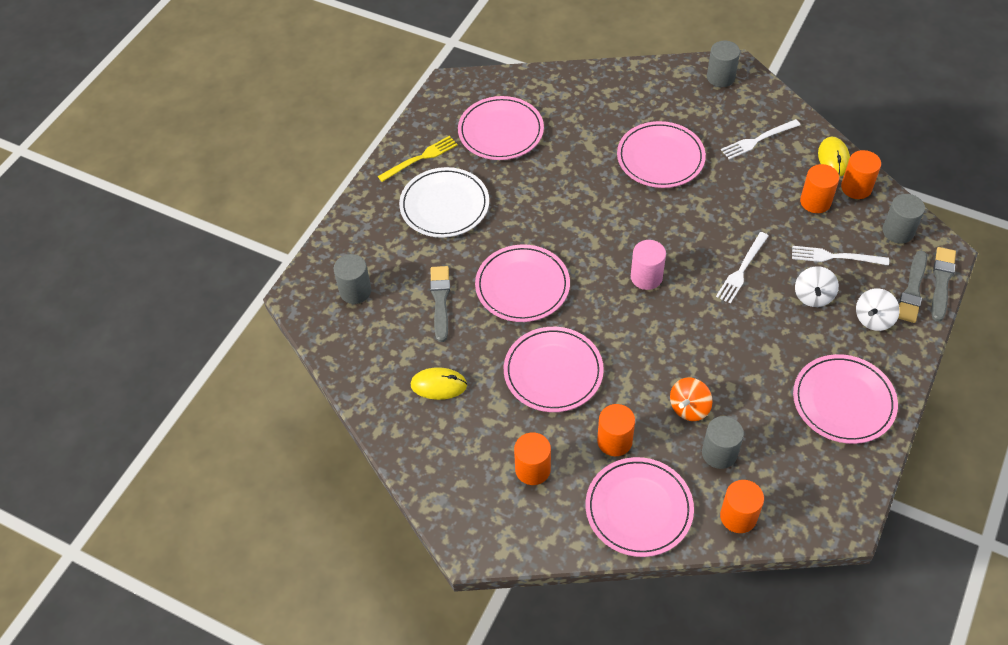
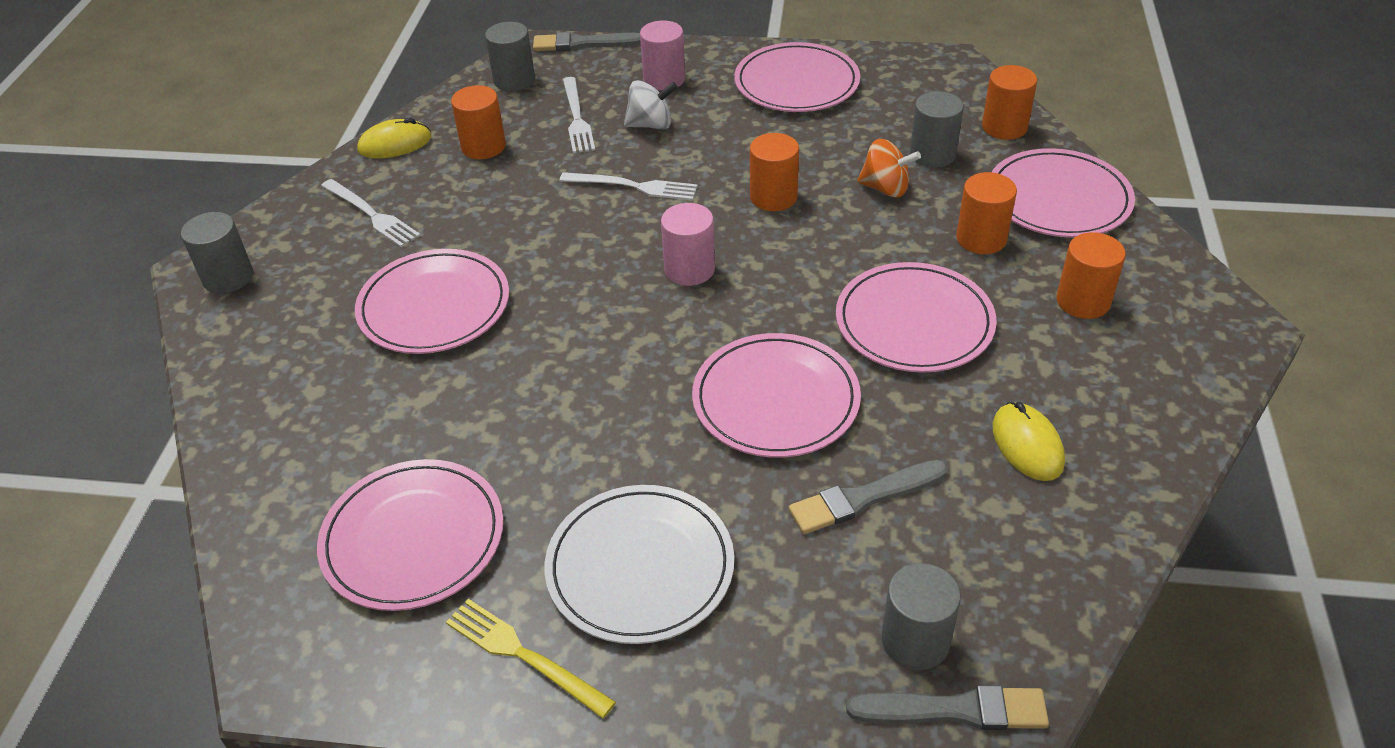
camera: 110 degrees left, 10 degrees down
(856, 187) = (446, 119): orange cylinder -> orange cylinder (773, 197)
(873, 319) = (664, 79): white spinning top -> pink cylinder
(912, 290) = (605, 60): grey brush -> grey brush (954, 710)

